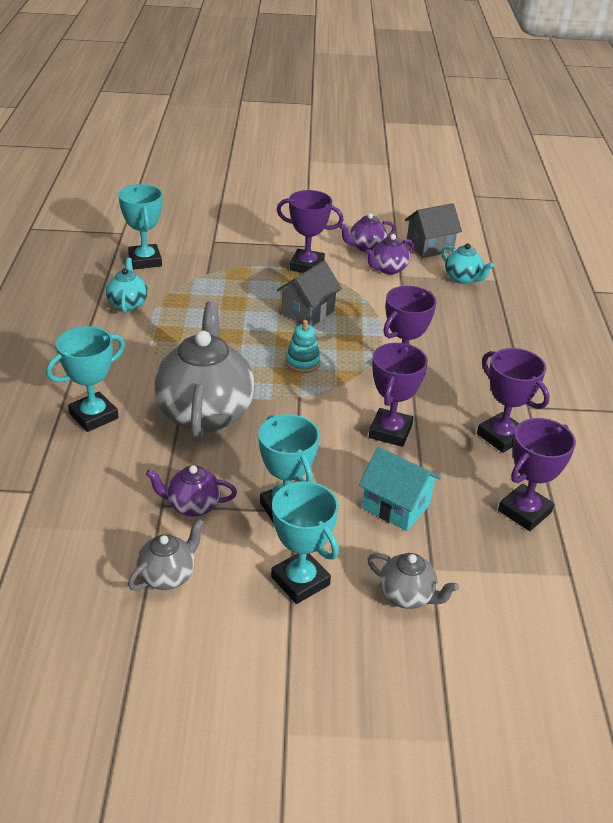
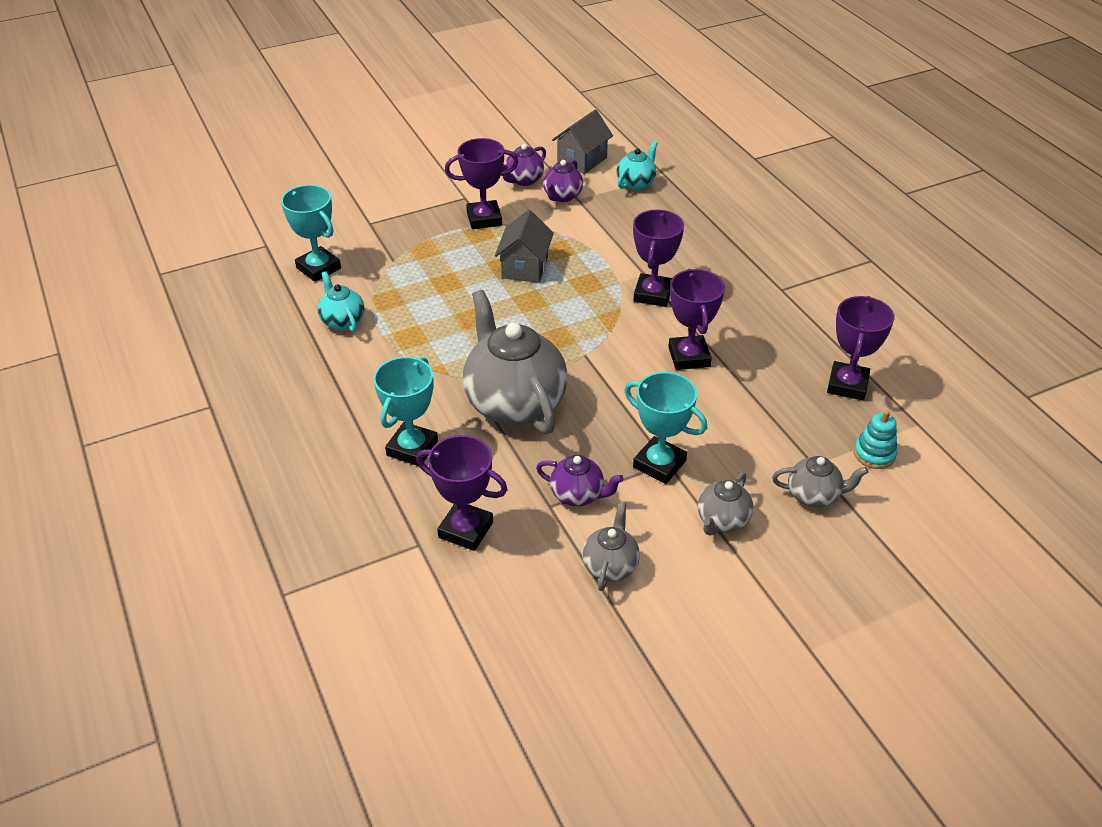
camera: 25 degrees left, 5 degrees up
(193, 506) = (578, 495): purple teapot -> purple teapot turned 135 degrees counterclockwise
(300, 581) = (722, 521): turquoise trophy -> grey teapot
(302, 363) = (561, 320): turquoise stacking toy -> turquoise stacking toy (874, 454)
(396, 506) = (746, 423): turquoise house -> none
(462, 278) = (636, 183): turquoise teapot -> turquoise teapot turned 75 degrees counterclockwise
(501, 436) = (781, 325): purple trophy -> purple trophy (466, 530)

